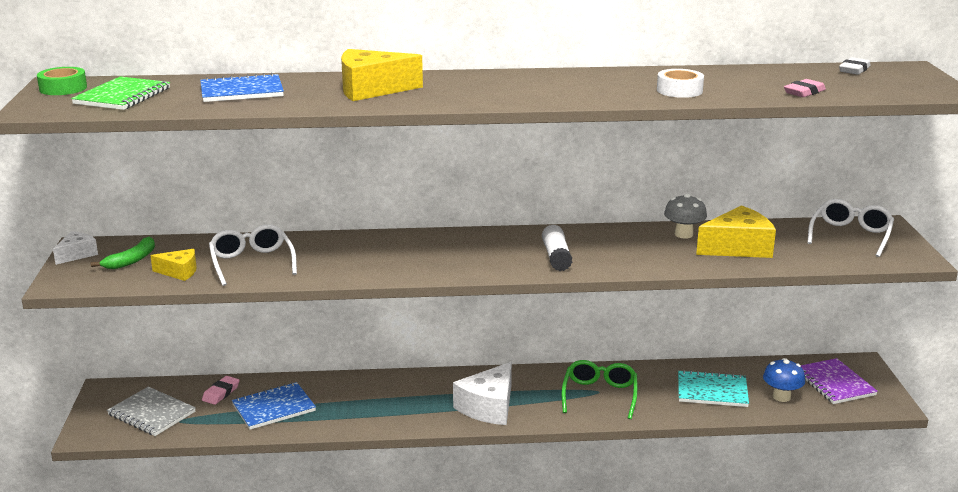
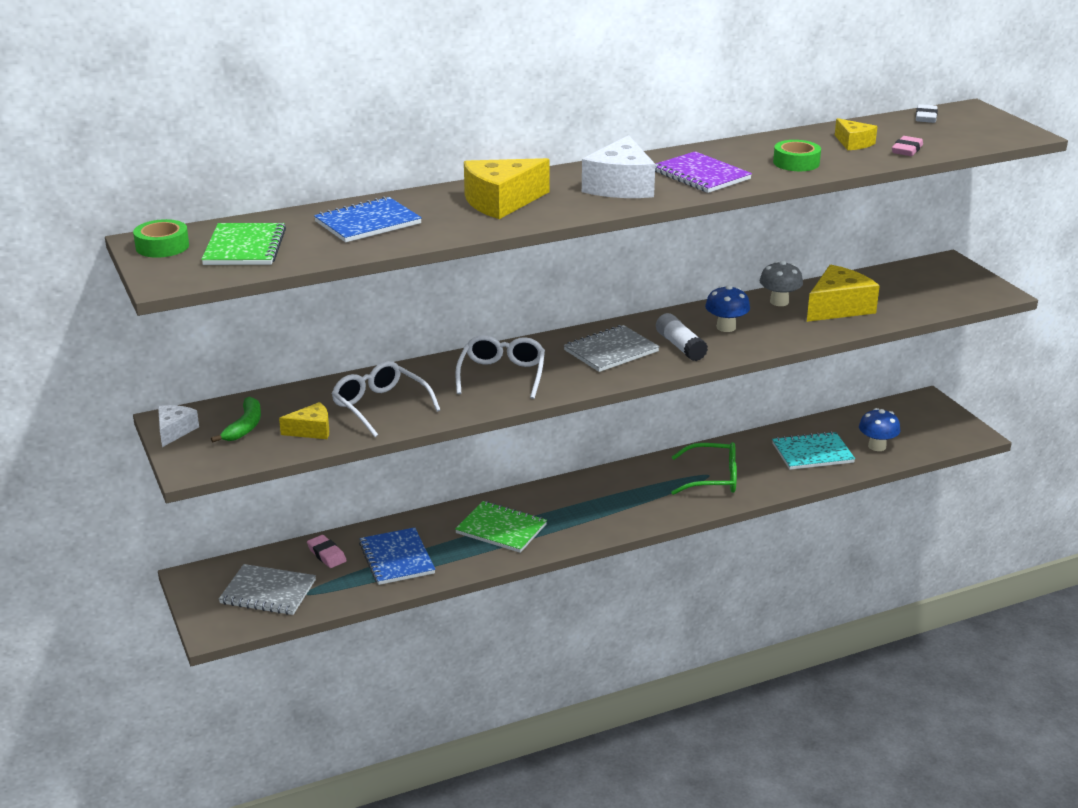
camera: 20 degrees left, 5 degrees up
(221, 393) = (326, 554): pink eraser -> pink eraser turned 45 degrees counterclockwise
(274, 408) = (397, 558): blue notebook -> blue notebook turned 60 degrees counterclockwise
(379, 401) = (501, 529): none -> green notebook
(489, 407) = (615, 512): white cheese -> white cheese (620, 186)
(490, 251) = (611, 351): none -> grey notebook
(599, 395) = (712, 478): green glasses -> green glasses turned 105 degrees clockwise
(613, 248) = (726, 327): none -> blue mushroom
(679, 90) = (796, 163): white tape -> green tape
(755, 82) = (853, 143): none -> yellow cheese
(834, 383) = (914, 424): purple notebook -> purple notebook (701, 175)
(850, 235) = (927, 278): white glasses -> white glasses (502, 375)

